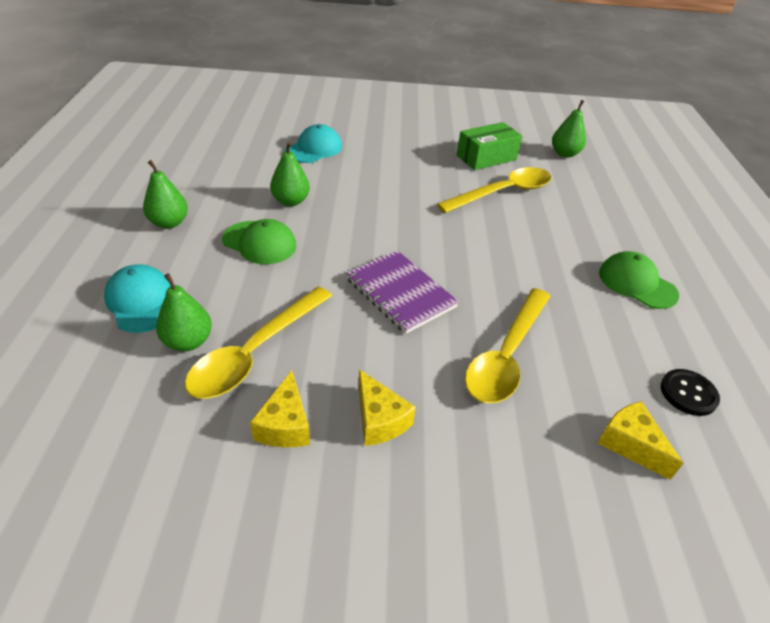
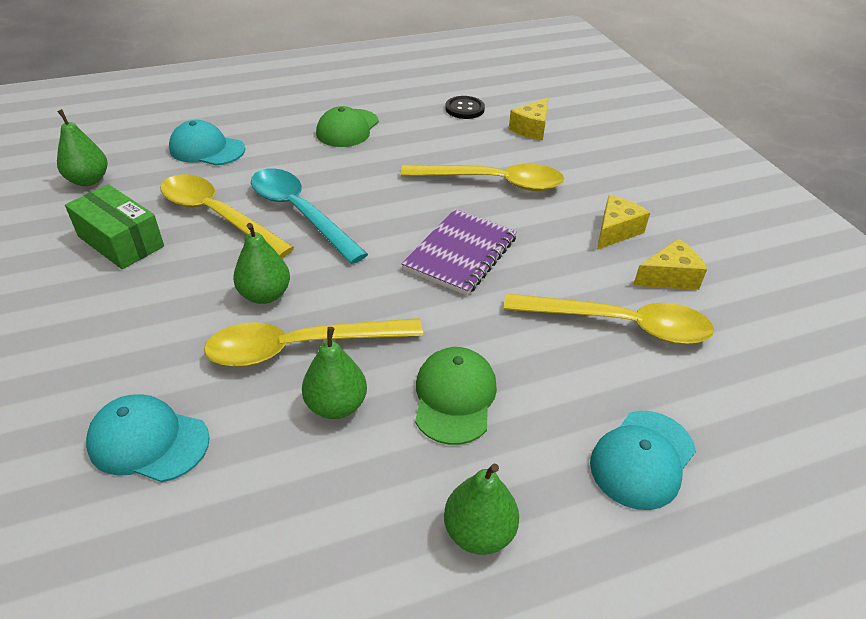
camera: 110 degrees left, 0 degrees up
(188, 342) = (653, 381): green pear -> green pear (265, 295)
(346, 199) = (301, 347): none -> yellow spoon
(493, 227) = (300, 213): none -> turquoise spoon
(603, 202) = (207, 149): none -> turquoise cap

